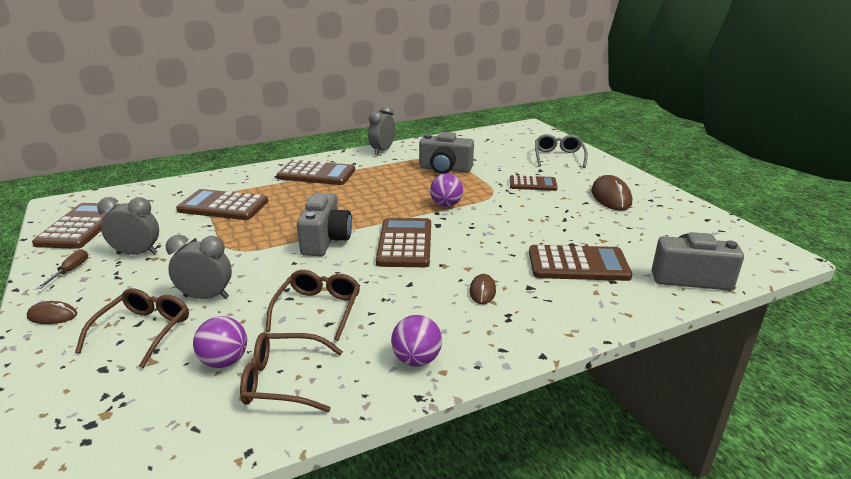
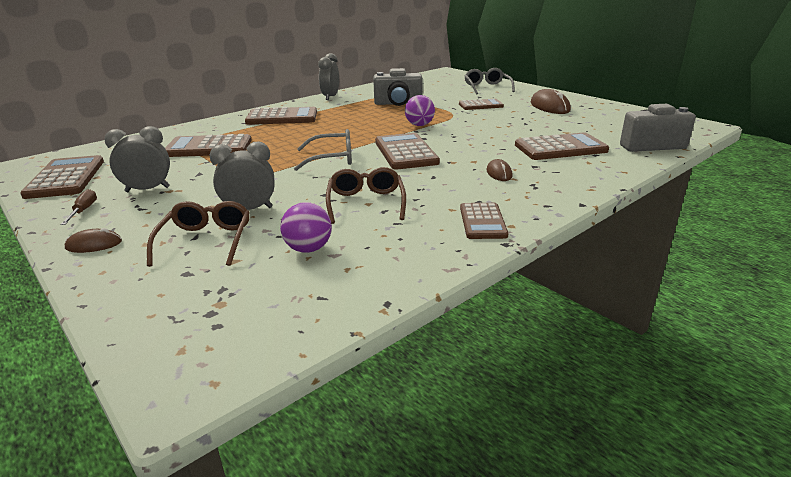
camera: 15 degrees left, 0 degrees up
(284, 381) = (377, 252): brown glasses -> none
(326, 240) = (331, 159): grey camera -> grey glasses
(416, 360) = (483, 221): purple ball -> brown calculator

